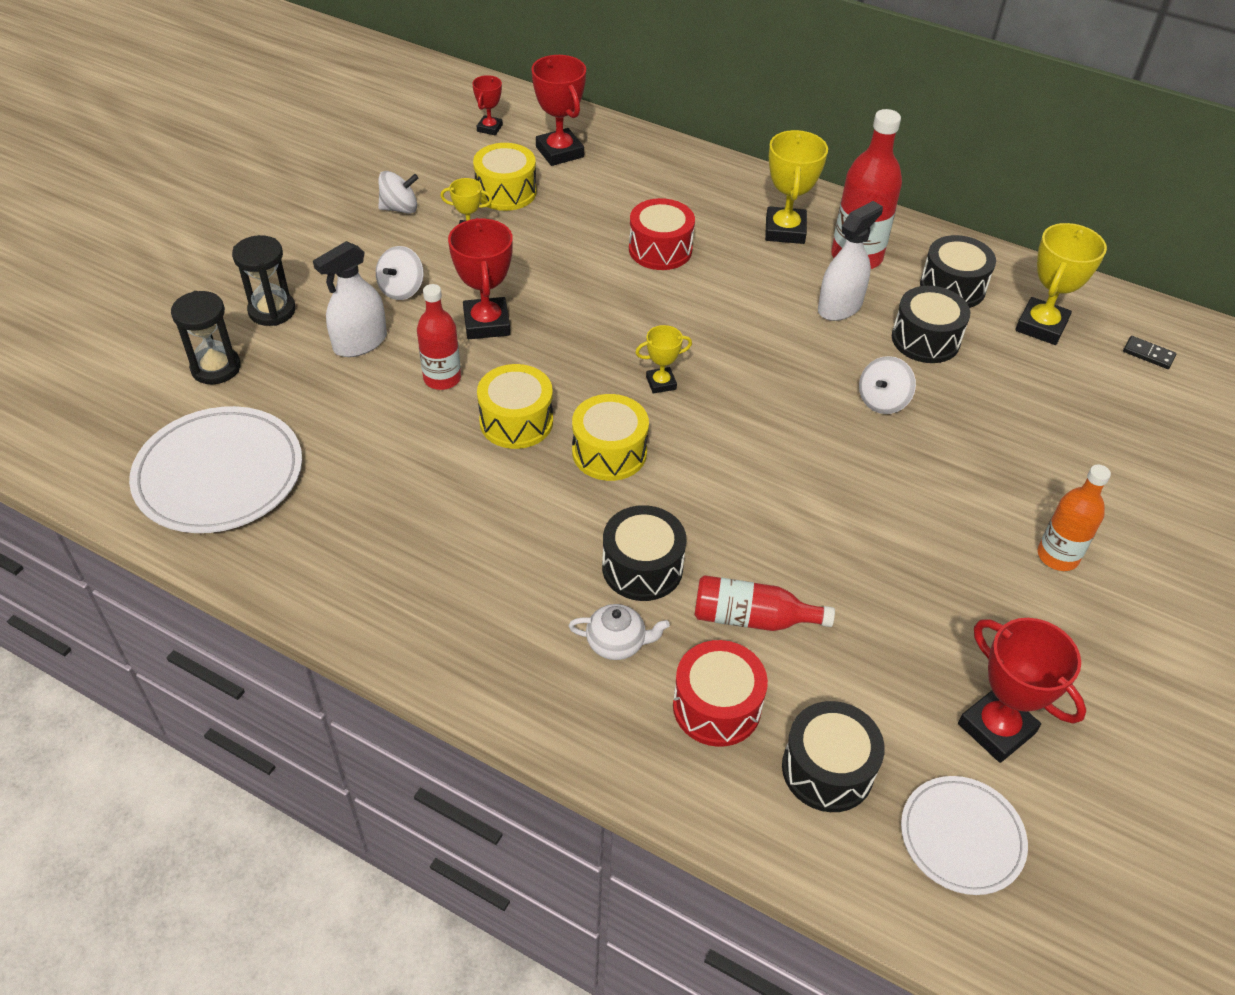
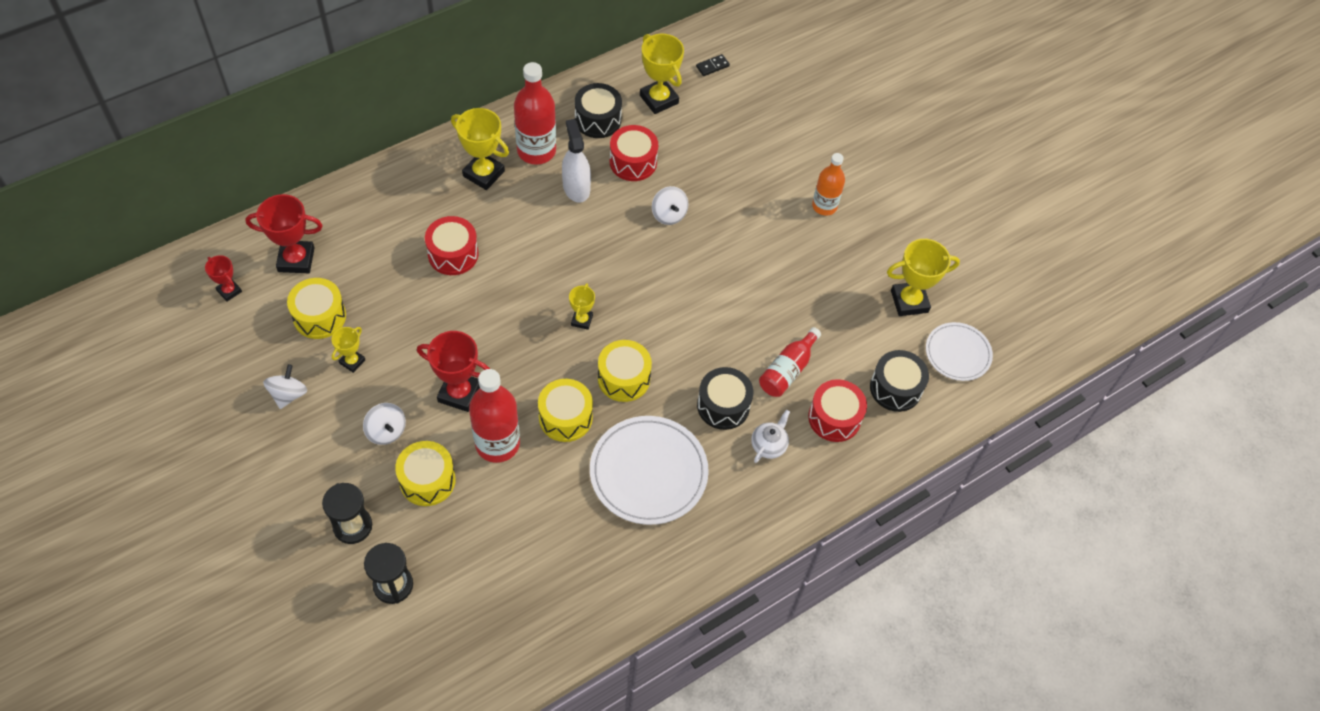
camera: 65 degrees left, 10 degrees up
(219, 474) = (506, 616): white plate -> white plate (648, 472)
(360, 342) = (427, 480): white spray bottle -> yellow drum
(442, 378) = (497, 444): red bottle -> red bottle, size x1.55
(925, 339) = (633, 162): black drum -> red drum
(996, 728) = (909, 301): red trophy -> yellow trophy

